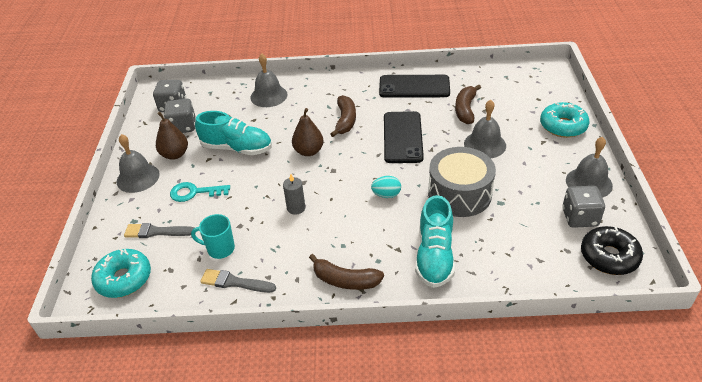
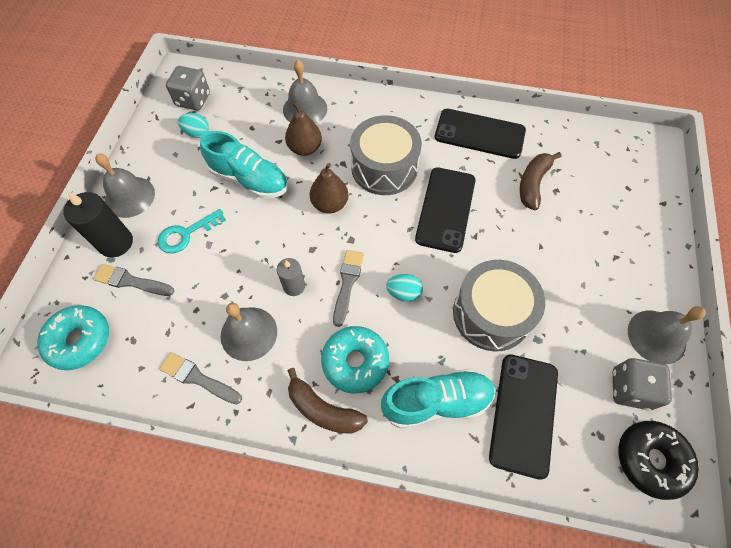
camera: 10 degrees right, 20 degrees up
(135, 209) = (116, 243): none -> black candle
(175, 154) = (178, 172): brown pear -> brown pear (305, 148)
(183, 127) = (197, 133): grey dice -> turquoise egg
(194, 192) = (186, 234): turquoise key -> turquoise key turned 45 degrees counterclockwise
(220, 249) = (194, 325): turquoise mug -> none
(339, 198) = (347, 283): none -> grey brush
(345, 121) = (384, 167): brown banana -> grey drum
(434, 256) = (436, 402): turquoise shoe -> turquoise shoe turned 120 degrees counterclockwise
(485, 144) = (542, 244): grey bell -> grey bell (249, 333)
(504, 249) = (523, 414): none -> black phone
(563, 126) = (647, 238): turquoise donut -> turquoise donut (355, 362)

